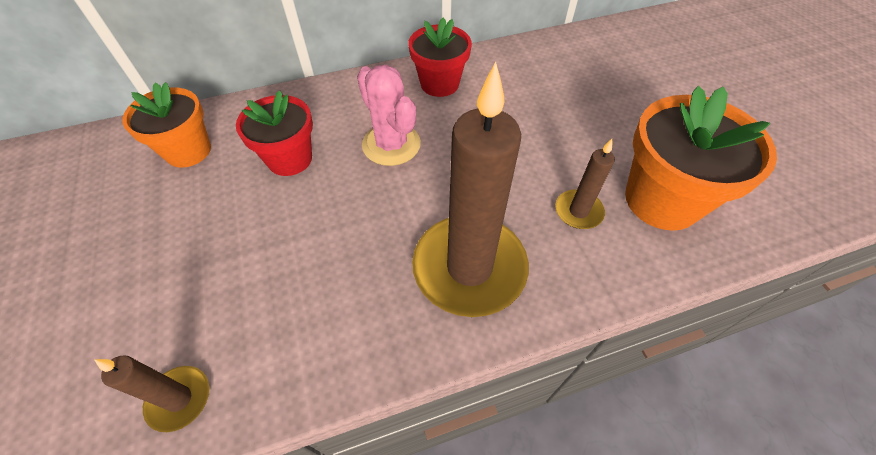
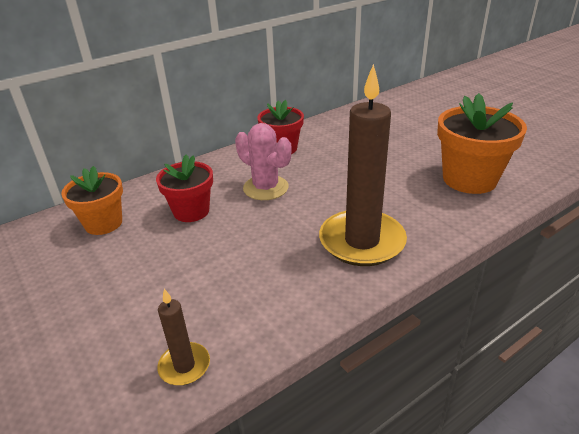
camera: 15 degrees left, 20 degrees down
(578, 211) = (419, 196): brown candle -> none

